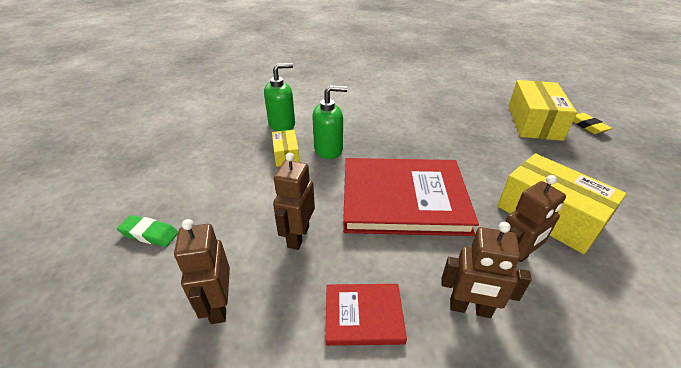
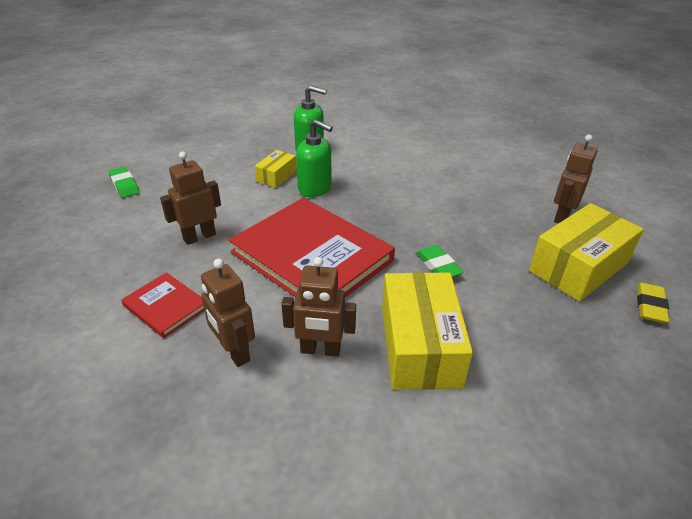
camera: 40 degrees right, 0 degrees up
(218, 305) = (104, 247): brown robot -> brown robot (561, 216)
(479, 160) = (438, 266): none -> green eraser

